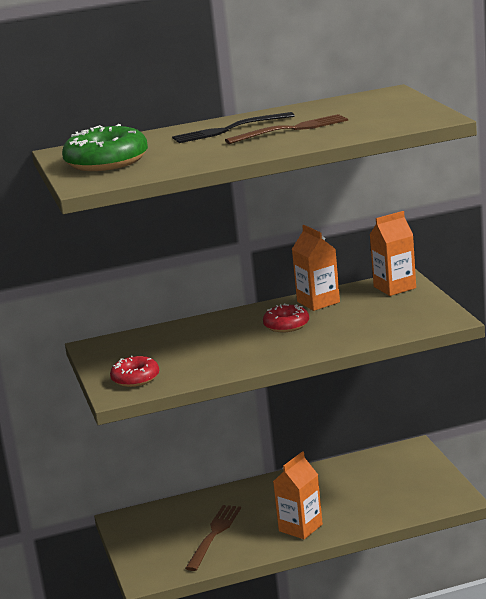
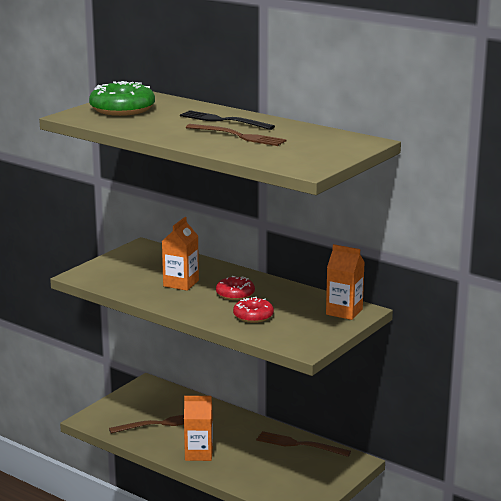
camera: 50 degrees right, 0 degrees up
(135, 378) = (106, 273): red donut -> red donut (253, 316)
(318, 302) = (287, 293): orange carton -> orange carton (181, 283)
(350, 468) = (299, 444): none -> brown fork

